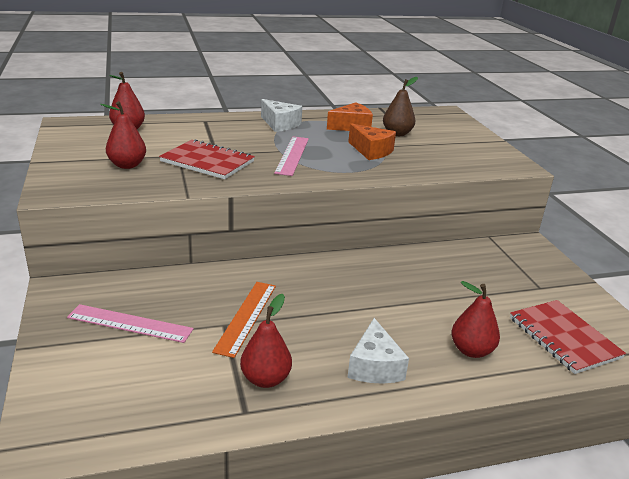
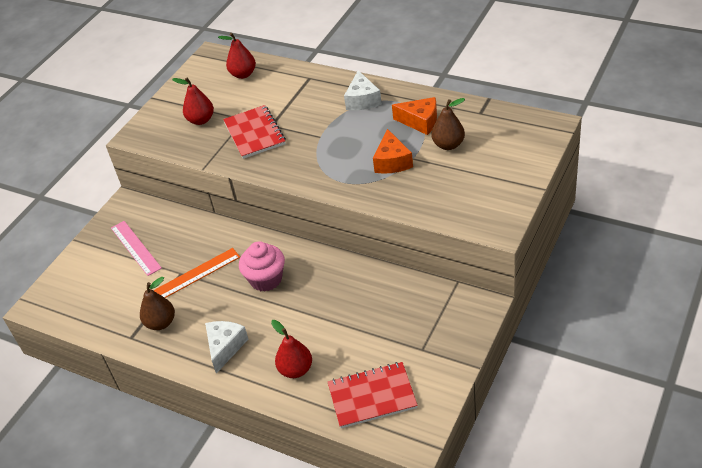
camera: 50 degrees right, 15 degrees up
(265, 379) = (161, 323): red pear -> brown pear
(292, 155) = (322, 146): pink ruler -> none
(329, 293) = (266, 279): none -> pink cupcake
(374, 366) = (225, 347): white cheese -> white cheese turned 150 degrees clockwise
(563, 338) = (372, 396): red notebook -> red notebook turned 60 degrees clockwise

